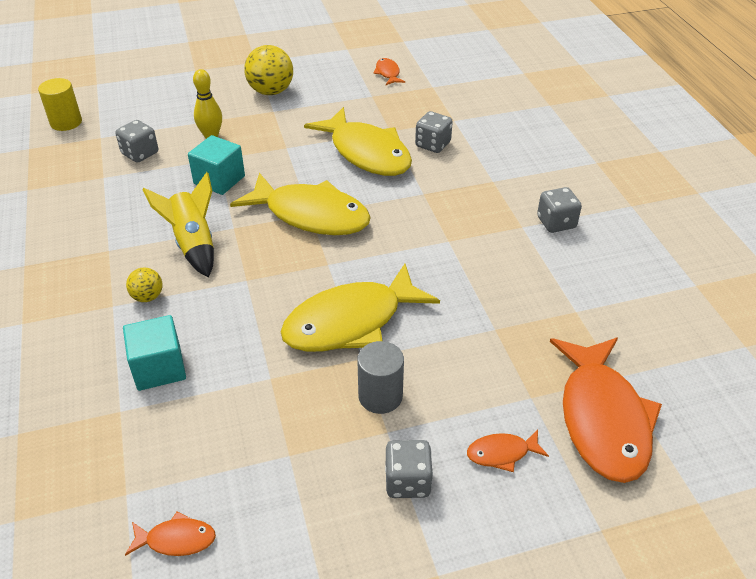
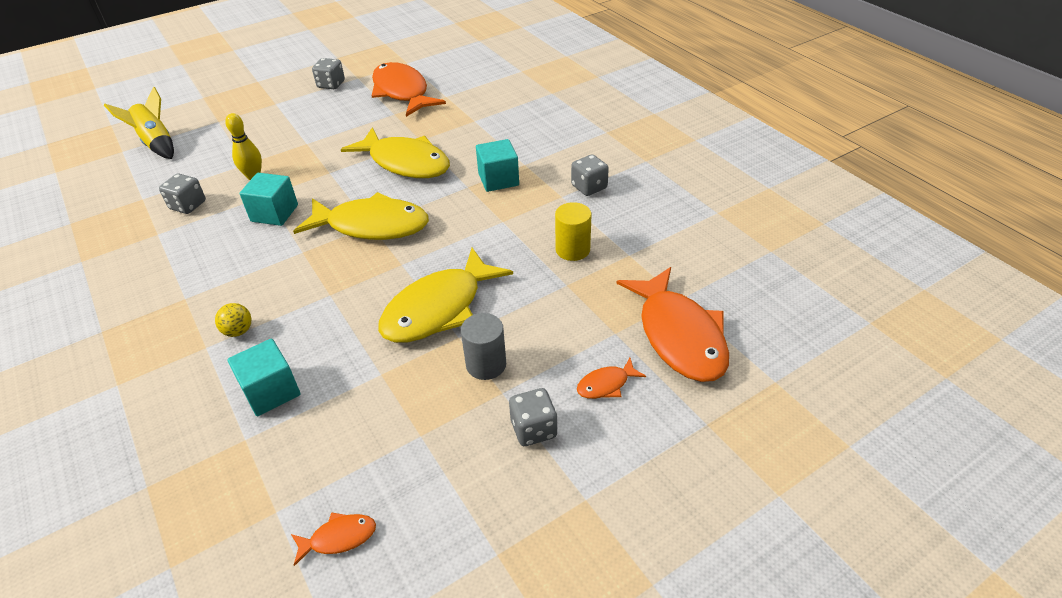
camera: 15 degrees left, 0 degrees up
(66, 122) = (102, 192): yellow cylinder -> yellow cylinder (572, 249)
(193, 244) = (268, 274): yellow rocket -> yellow rocket (156, 143)
(271, 91) = (298, 127): yellow ball -> none
(388, 73) = (402, 92): orange fish -> orange fish, size x2.33
(433, 144) = (462, 144): grey dice -> grey dice (331, 84)
(459, 192) = (498, 179): none -> turquoise cube

